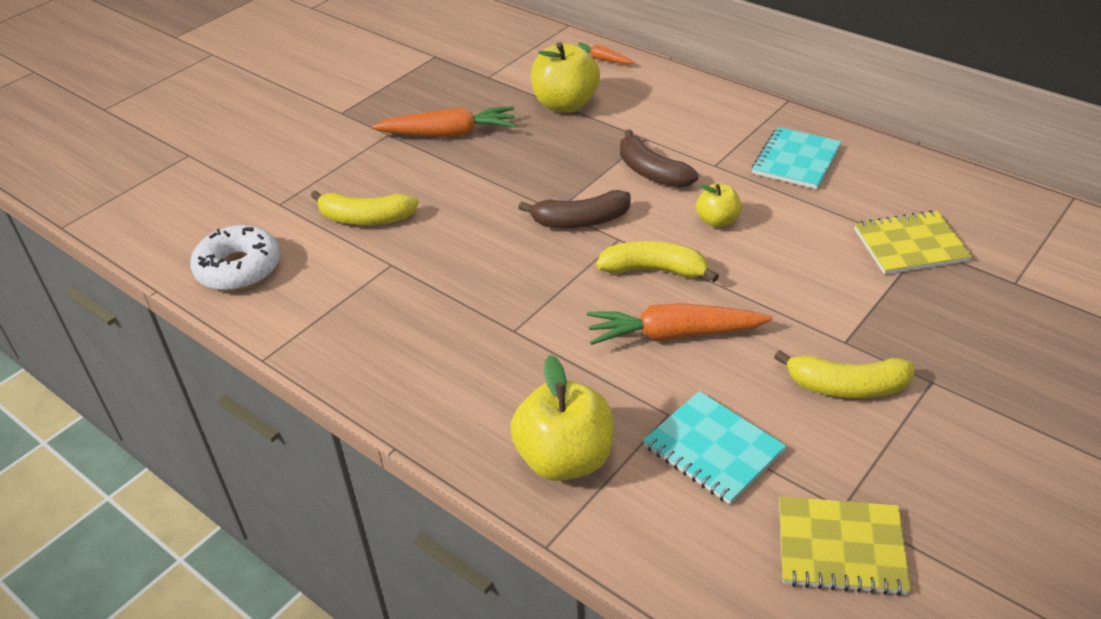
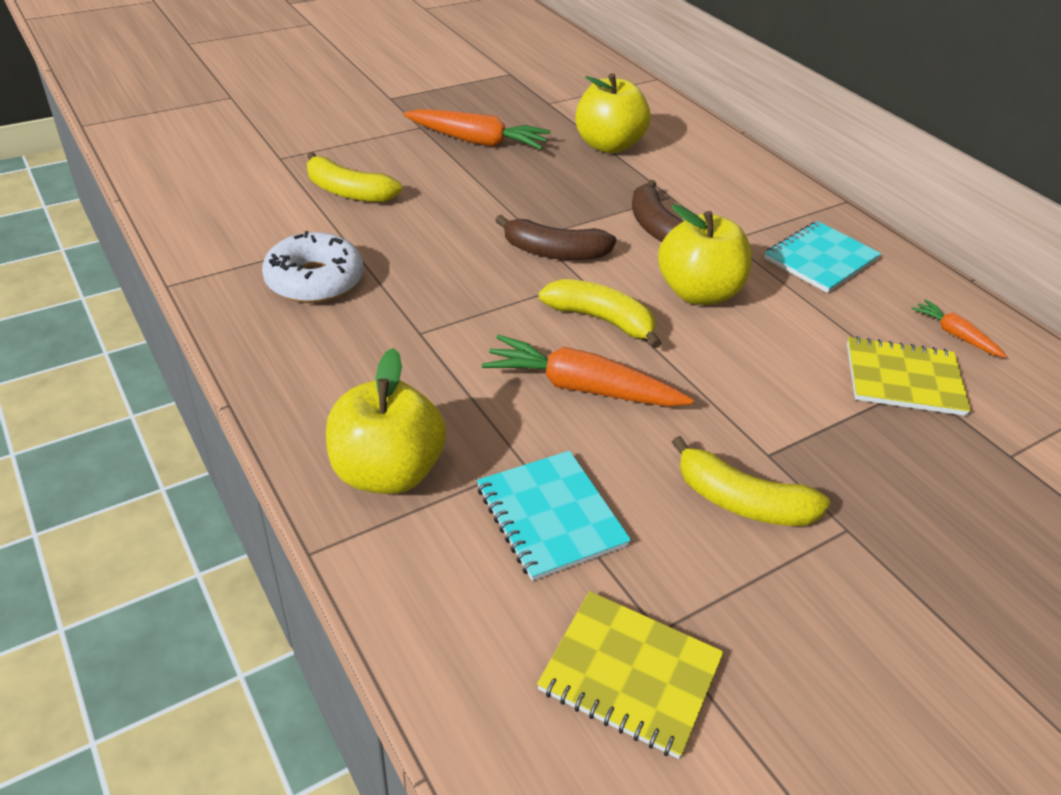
camera: 15 degrees right, 0 degrees up
(239, 268) = (204, 201): white donut -> white donut (315, 280)
(602, 59) = (671, 116): orange carrot -> orange carrot (955, 335)
(717, 221) = (698, 292): yellow apple -> yellow apple, size x1.80

